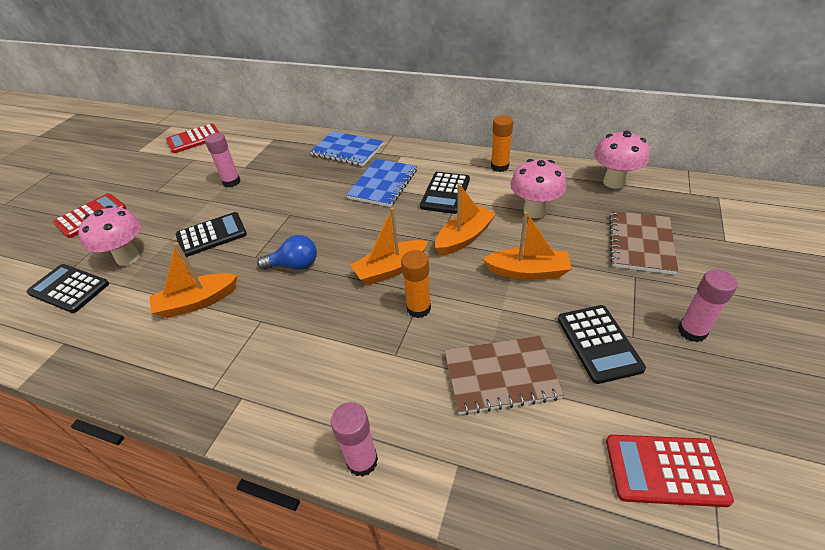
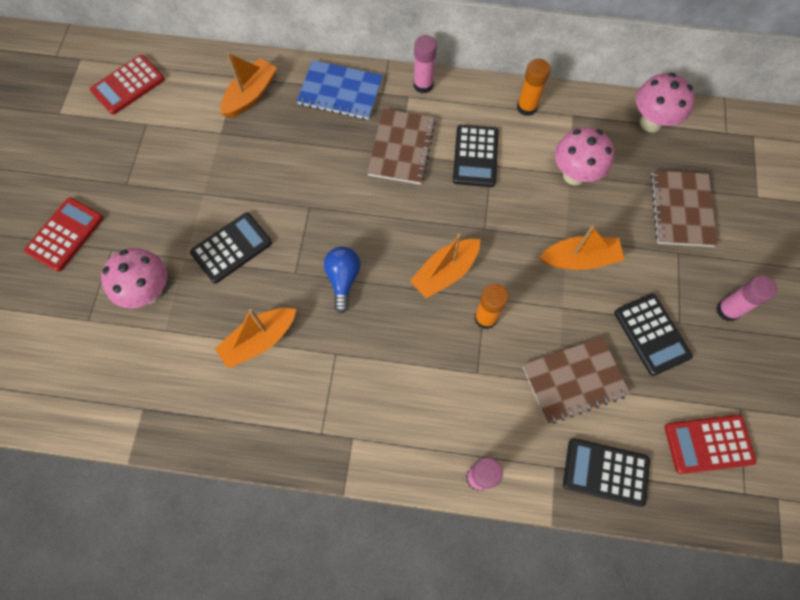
camera: 15 degrees left, 25 degrees up
(69, 288) = (106, 342): black calculator -> black calculator (605, 472)
(231, 182) = (216, 160): pink glue stick -> pink glue stick (423, 85)
(294, 265) = (343, 279): blue light bulb -> blue light bulb turned 75 degrees counterclockwise
(383, 184) = (401, 148): blue notebook -> brown notebook
(464, 237) = (510, 221): orange boat -> orange boat (250, 95)

